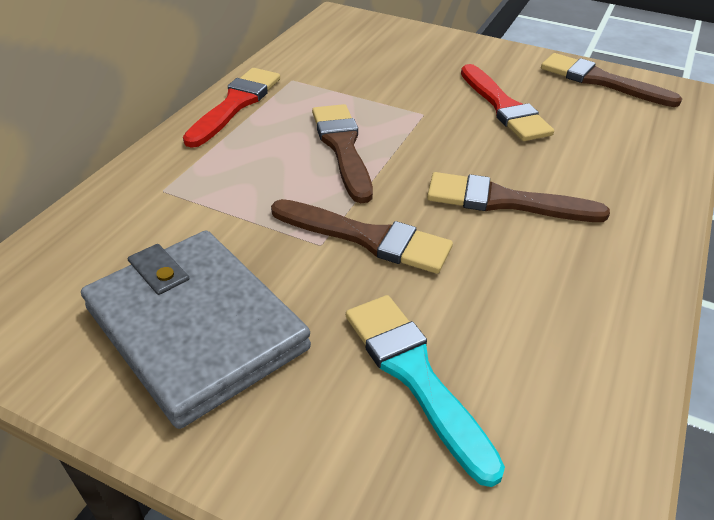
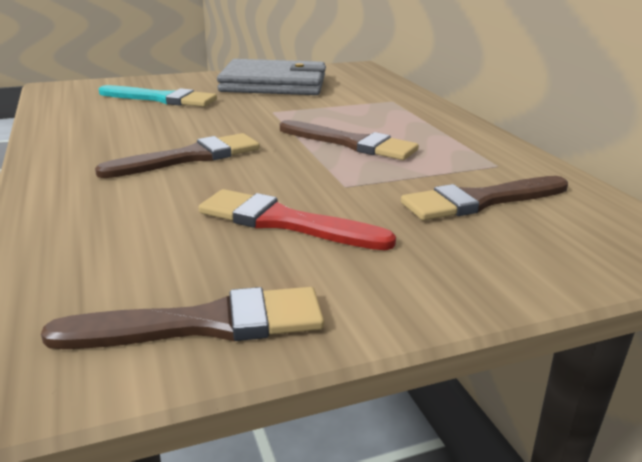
camera: 135 degrees right, 15 degrees down
(236, 104) = (476, 137): red brush -> none
(367, 238) = (252, 119): brown brush -> brown brush (480, 201)

